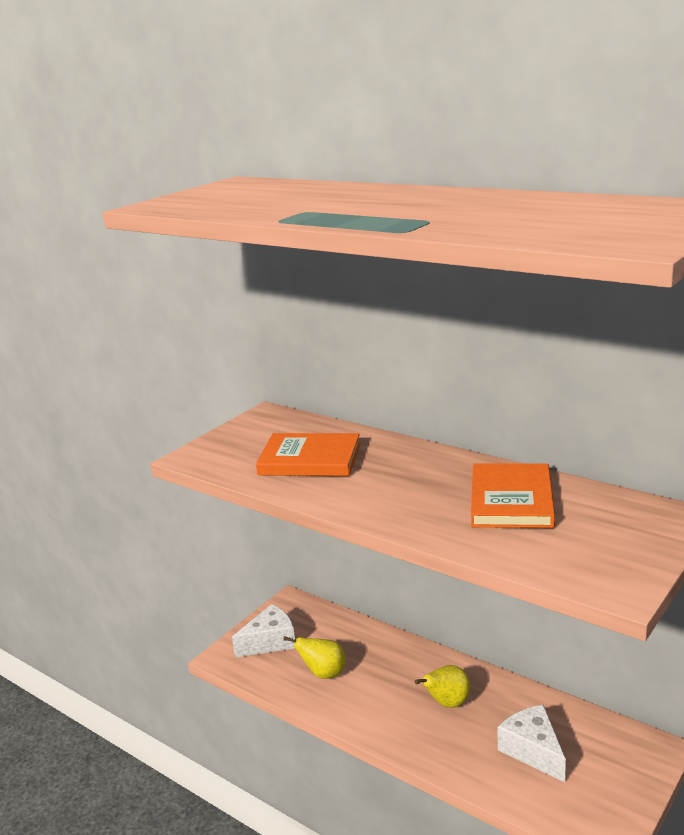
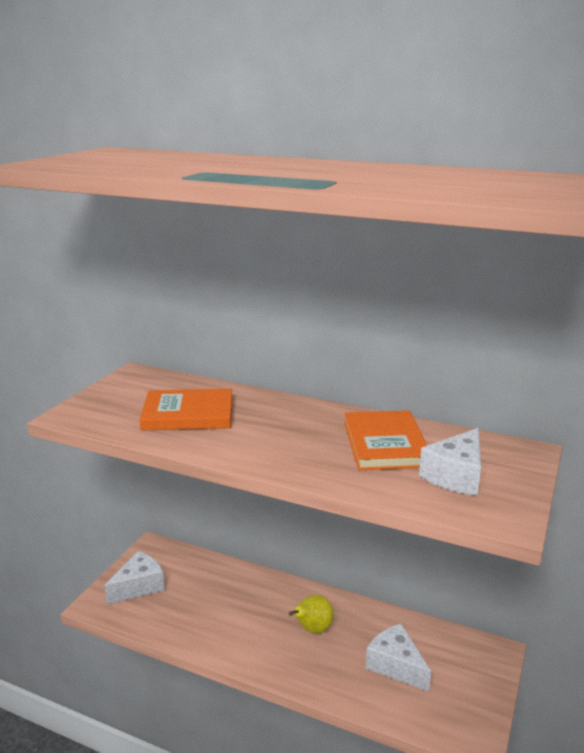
camera: 15 degrees left, 0 degrees up
(323, 673) = (195, 612): yellow pear -> none
(579, 539) = (456, 476): none -> white cheese

